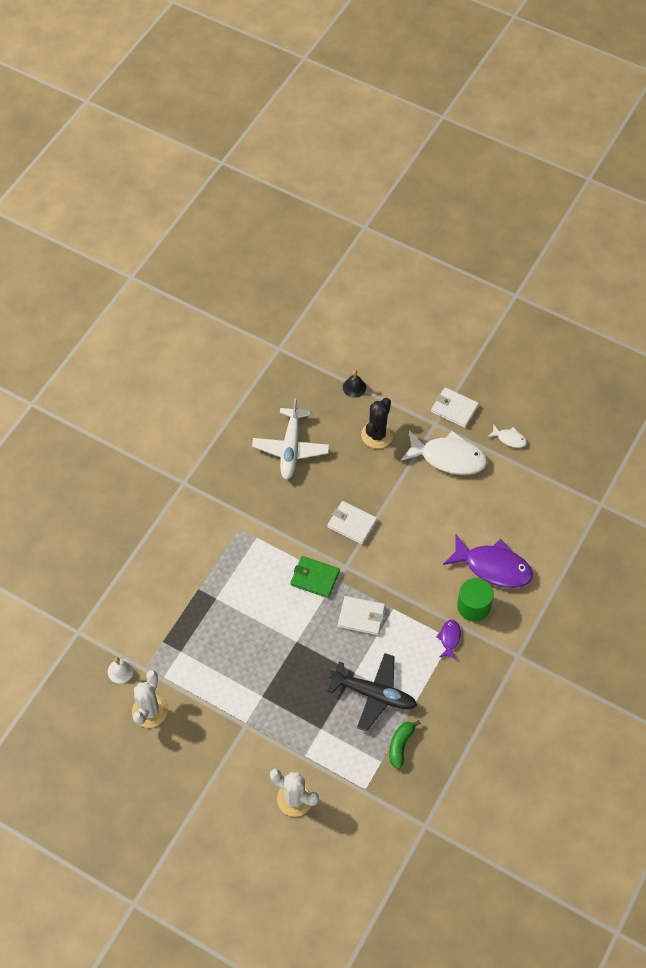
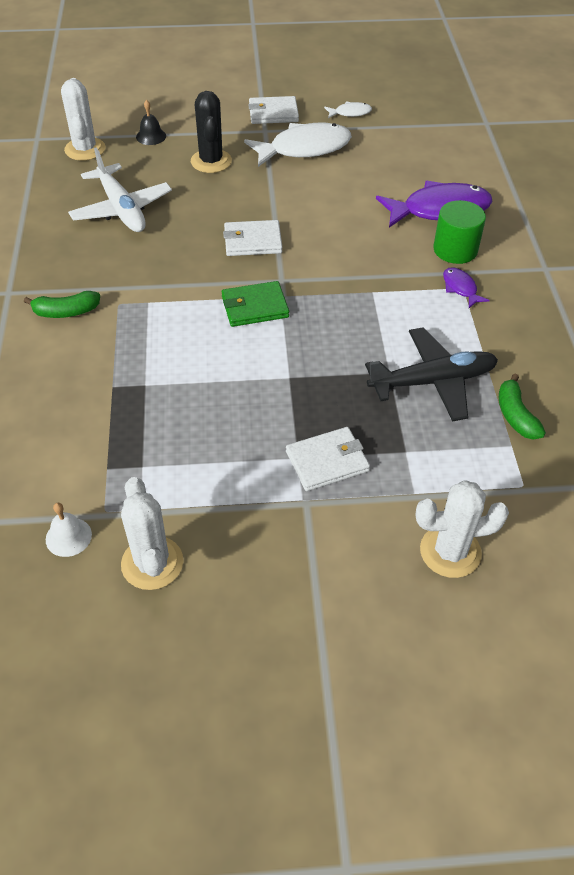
camera: 35 degrees left, 10 degrees down
(206, 517) = (66, 312): none -> green banana
(303, 377) = (85, 149): none -> white cactus
(361, 616) = (344, 316): white wallet -> white wallet (327, 461)

